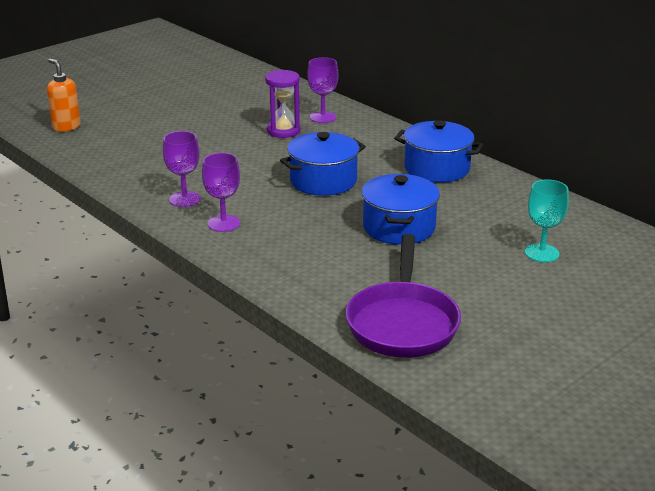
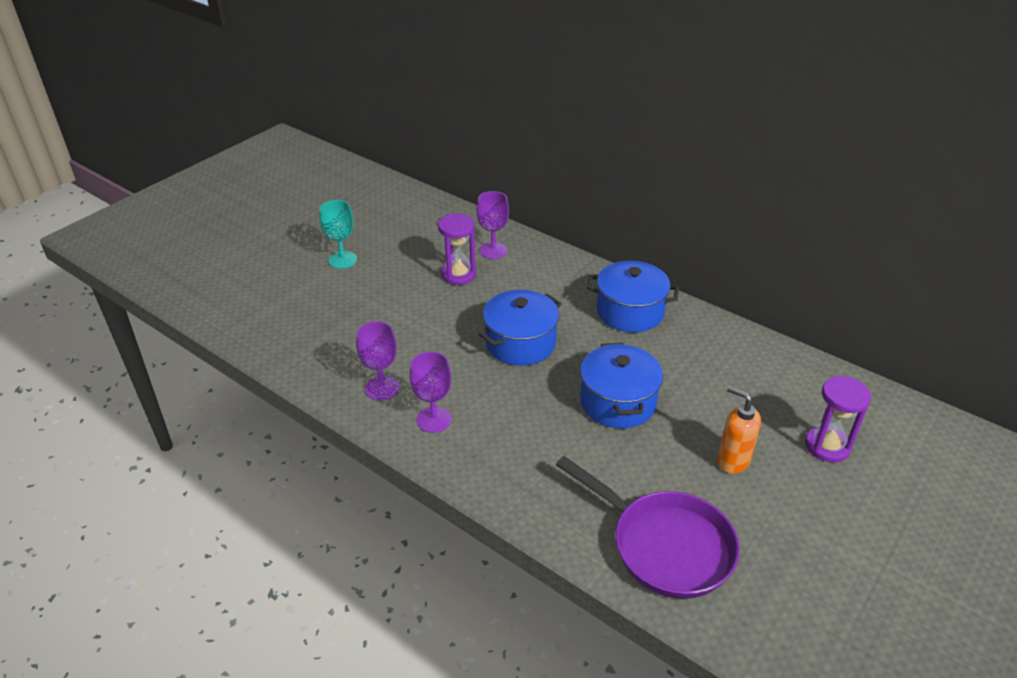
camera: 10 degrees left, 10 degrees up
(66, 127) = (224, 293): orange soap dispenser -> orange soap dispenser (732, 461)
(402, 323) = (665, 546): purple pan -> purple pan turned 45 degrees counterclockwise
(541, 253) = (771, 421): turquoise goblet -> turquoise goblet (342, 260)
(590, 274) = (827, 446): none -> purple hourglass

